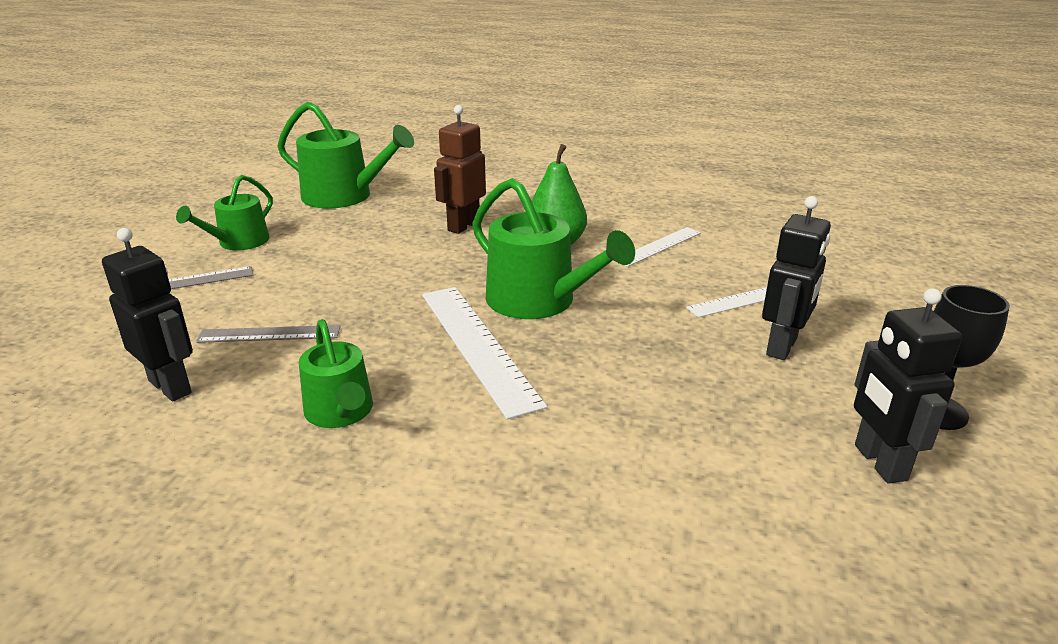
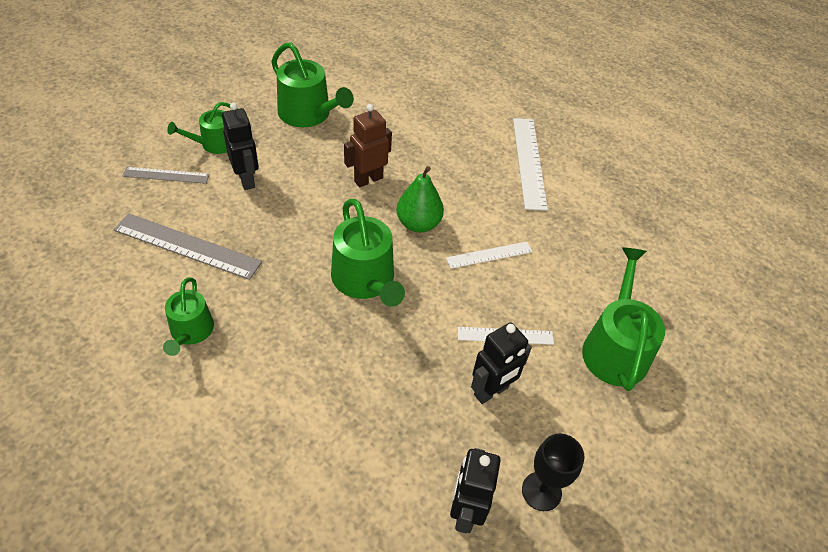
camera: 20 degrees right, 20 degrees up
(171, 387) = (114, 271): black robot -> black robot (246, 179)
(269, 334) = (187, 246): grey ruler -> grey ruler, size x1.71
(478, 346) = (300, 308): white ruler -> white ruler (529, 162)
(864, 276) = (615, 348): none -> green watering can

